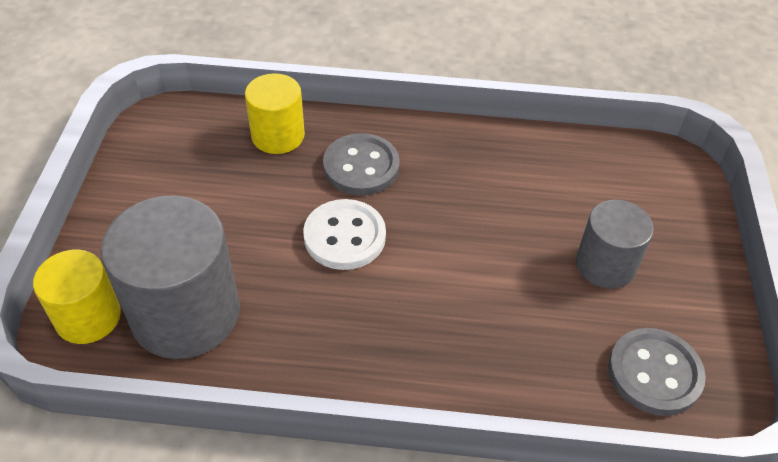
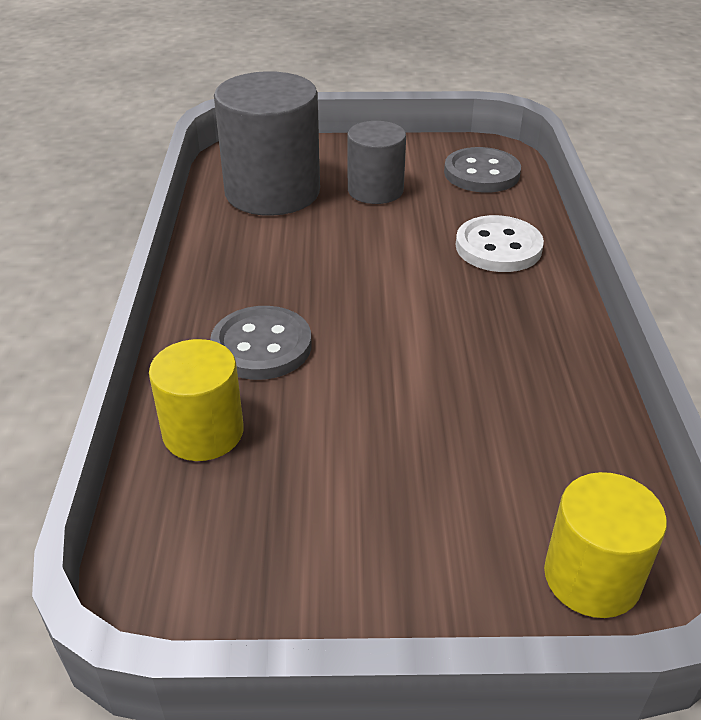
camera: 95 degrees left, 10 degrees down
(185, 313) = (542, 471): grey cylinder -> grey cylinder (272, 192)
(344, 236) = (380, 349): white button -> white button (498, 247)

